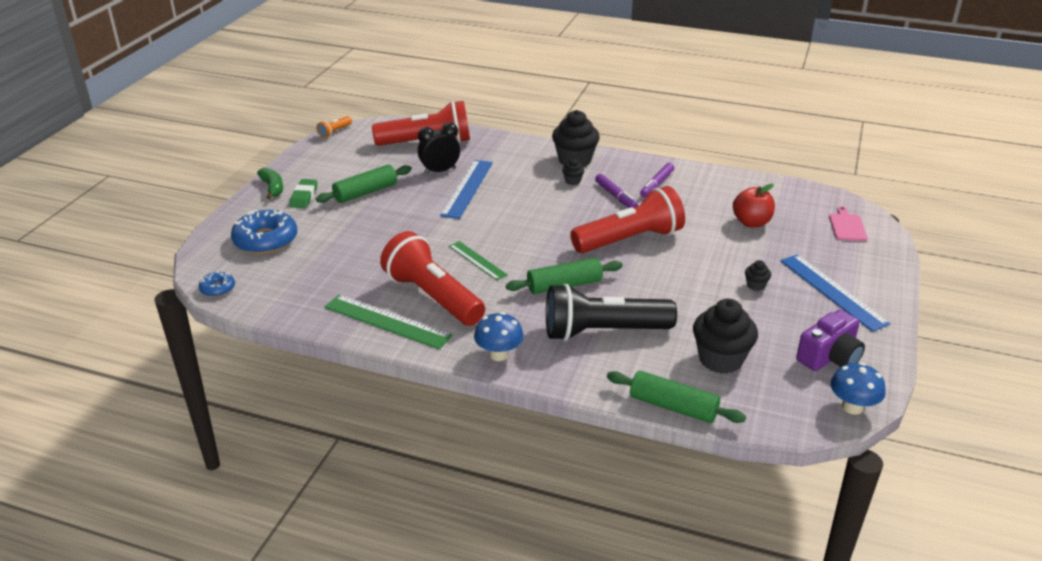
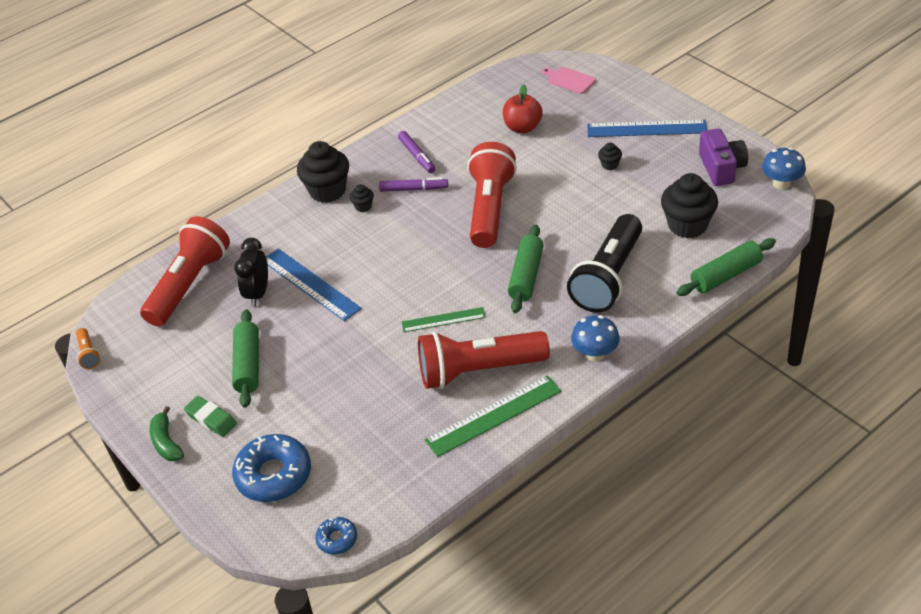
camera: 55 degrees left, 10 degrees up
(272, 188) = (166, 442): green banana -> green banana turned 120 degrees counterclockwise

